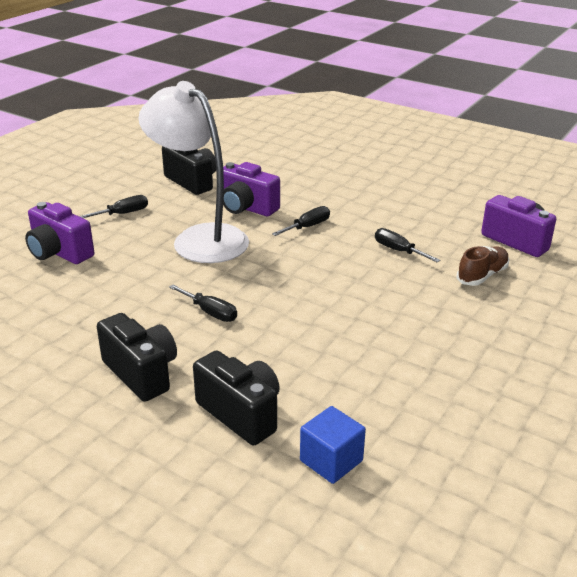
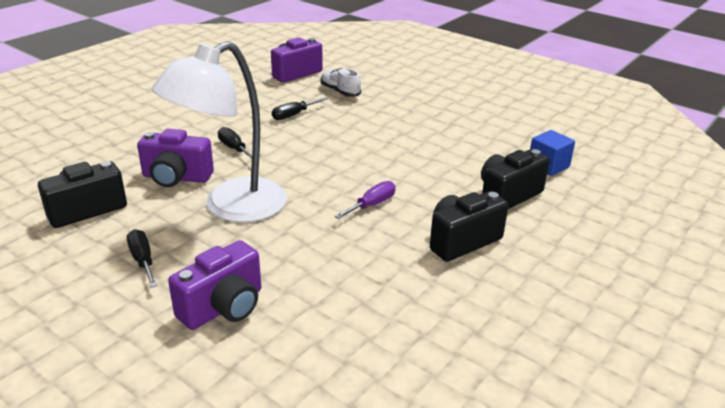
camera: 85 degrees left, 0 degrees up
(210, 312) = (372, 205): black screwdriver -> purple screwdriver
(246, 208) = (176, 178): purple camera -> purple camera turned 60 degrees clockwise
(482, 275) = (340, 92): brown shoe -> white shoe

